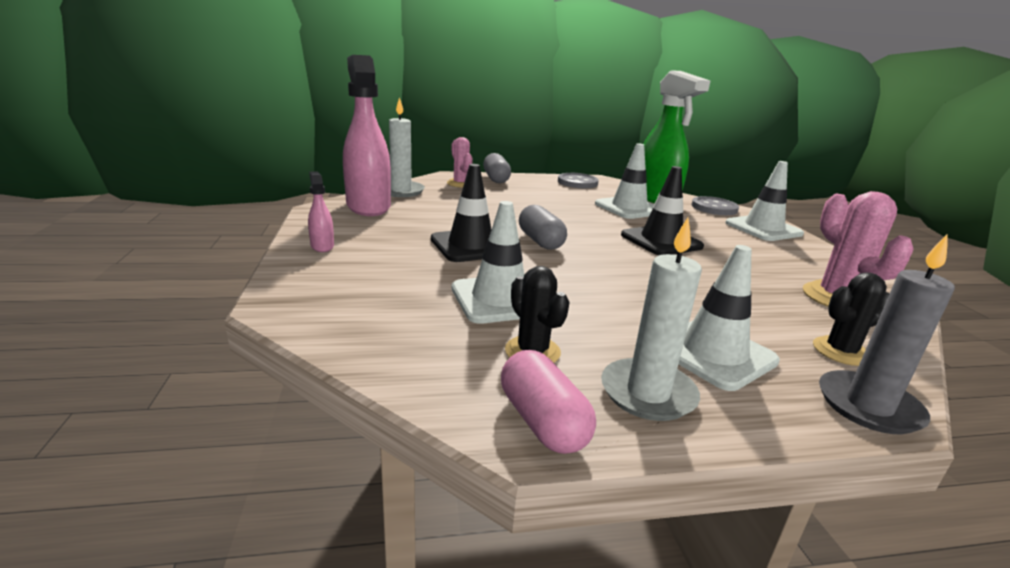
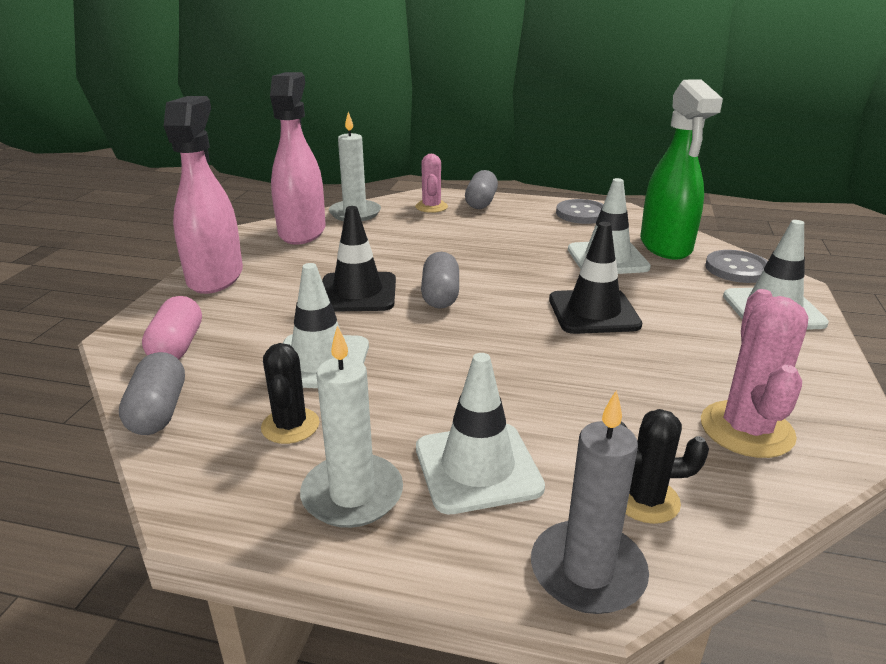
camera: 25 degrees right, 5 degrees up
(322, 246) = (215, 277): pink spray bottle -> pink spray bottle, size x2.33
(390, 362) = (158, 411): none -> grey capsule
(543, 421) = (224, 497): pink capsule -> pink capsule (177, 346)

